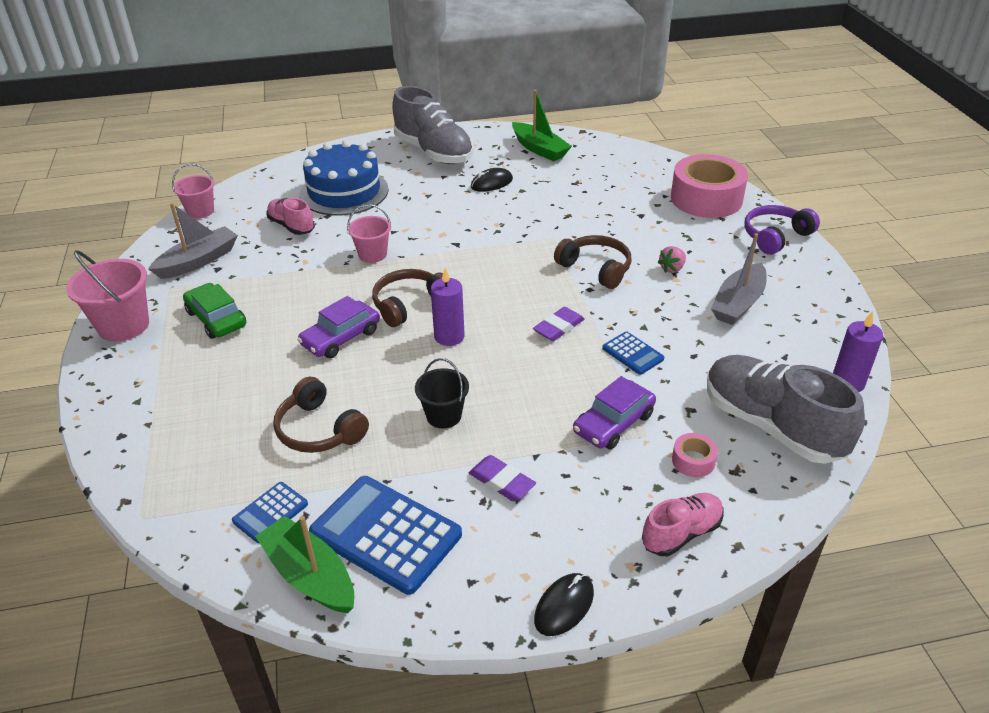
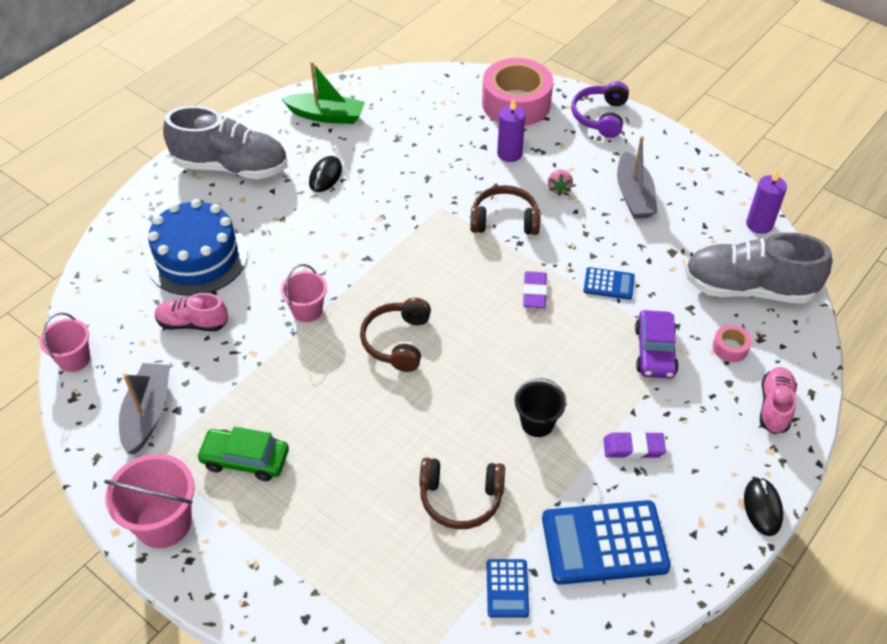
camera: 40 degrees left, 10 degrees up
(310, 575) = (591, 611): green boat -> none
(341, 338) = (378, 408): purple car -> none
(449, 336) = (463, 352): purple candle -> purple candle (509, 154)

